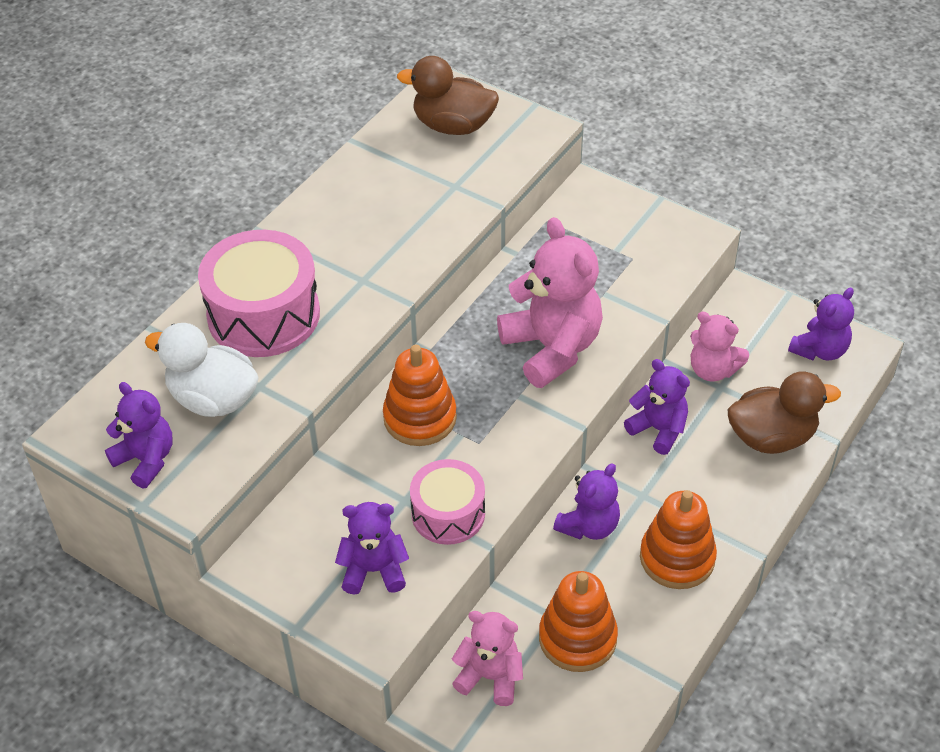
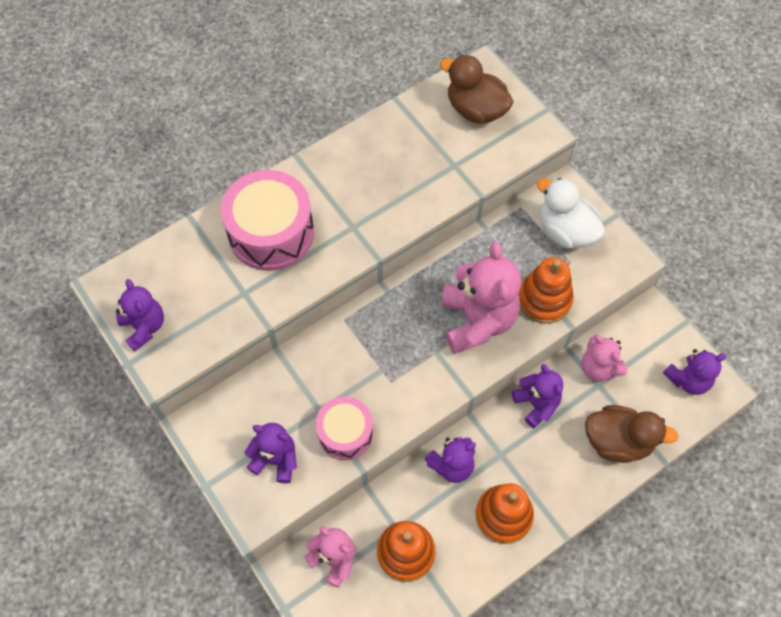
camera: 20 degrees right, 15 degrees up
(213, 399) = (208, 292): white duck -> white duck (566, 231)
(420, 418) = (358, 346): orange stacking toy -> orange stacking toy (544, 299)

